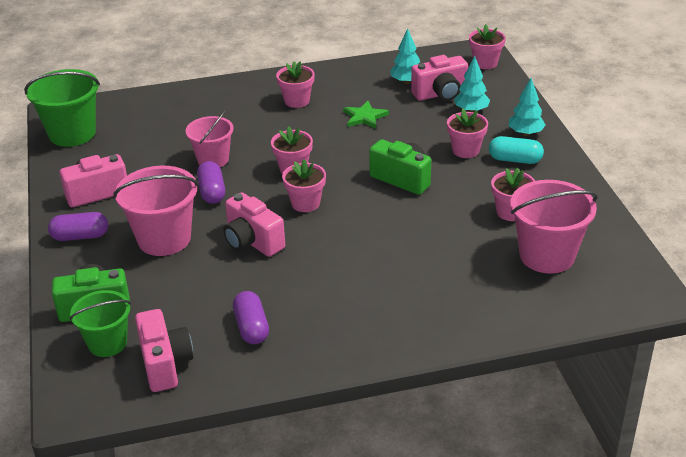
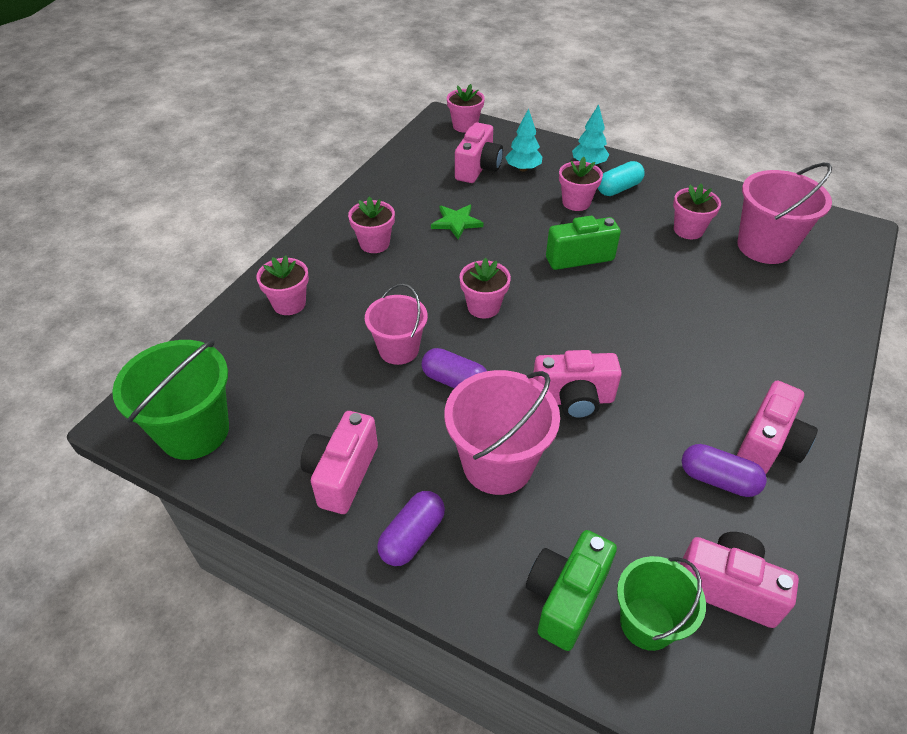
camera: 50 degrees left, 10 degrees up
(305, 203) = (549, 330): pink flower pot -> pink flower pot (289, 304)
(310, 338) = (768, 445): none -> pink camera
(406, 82) = (435, 173): turquoise tree -> none

